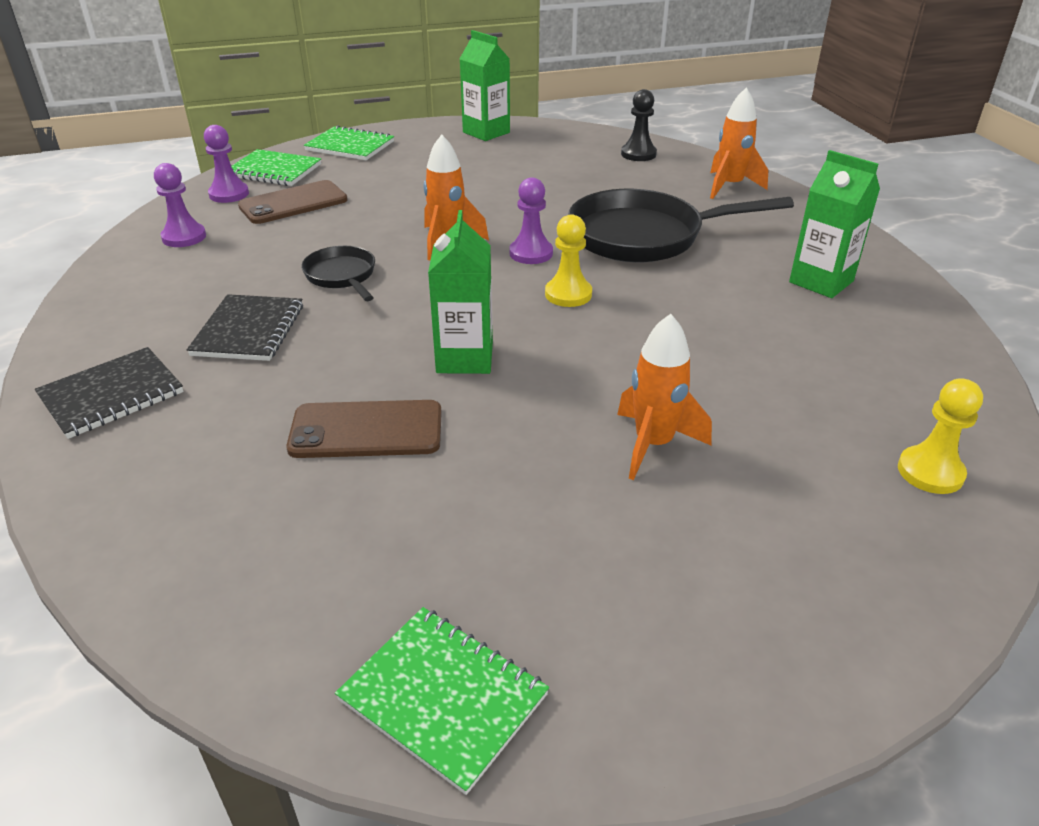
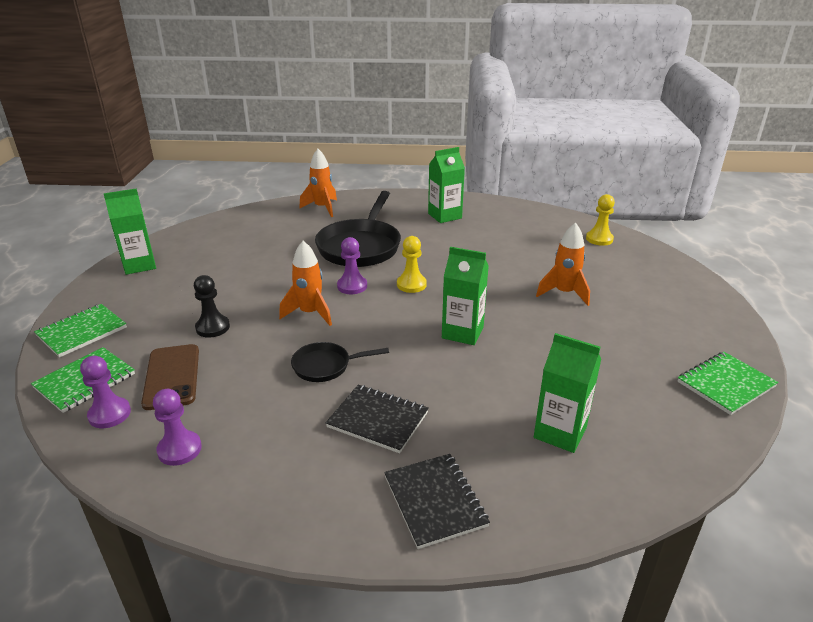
camera: 70 degrees left, 5 degrees down
(250, 480) = (560, 432): none -> green carton
(366, 430) = (523, 380): brown phone -> none
(638, 154) = (248, 221): black pawn -> black pawn (212, 327)

